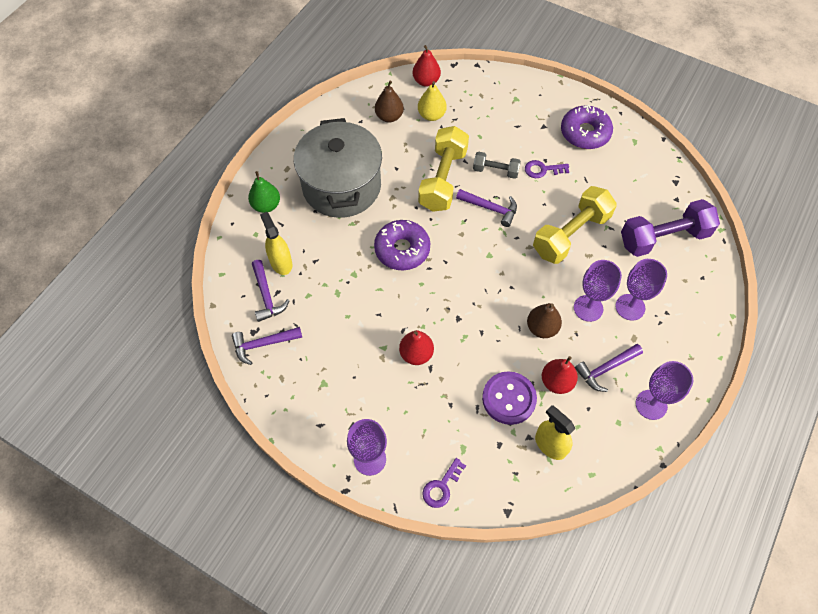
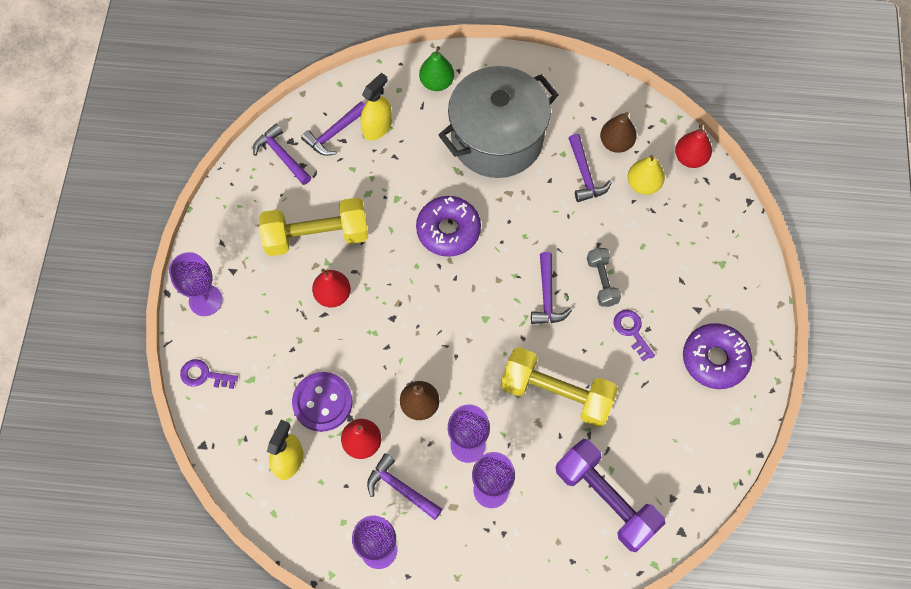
camera: 65 degrees right, 5 degrees up
(404, 145) = (585, 175): none -> purple hammer
(443, 179) = (560, 232): yellow dumbbell -> yellow dumbbell (316, 236)

